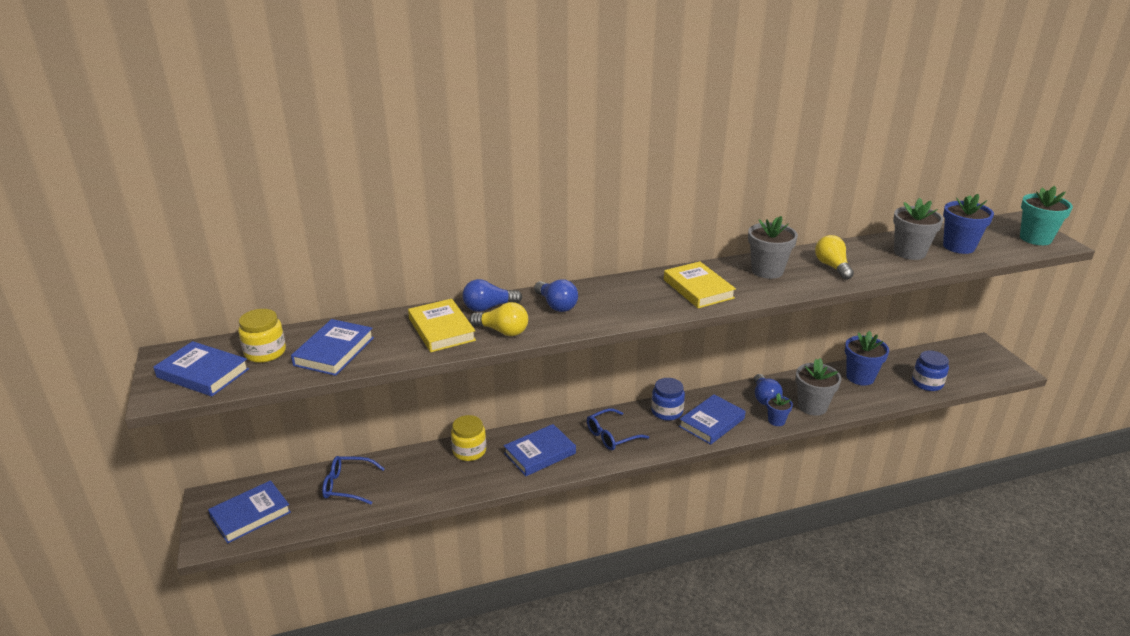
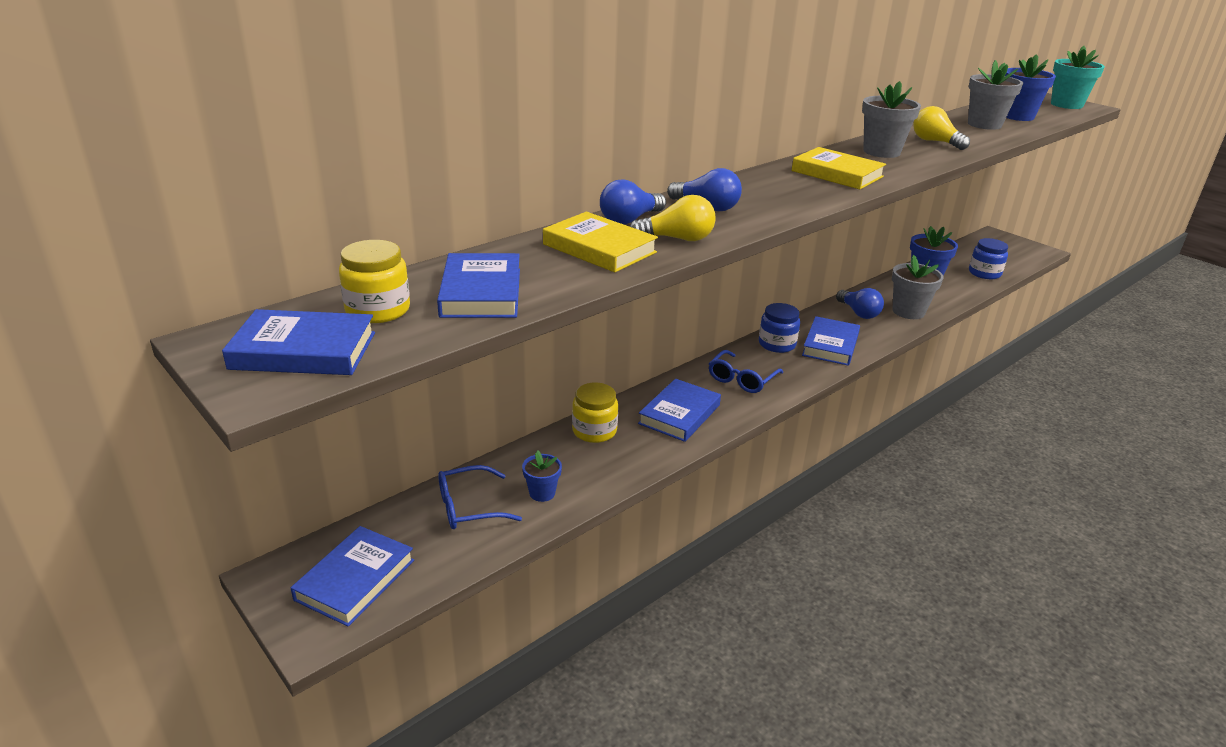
camera: 25 degrees left, 0 degrees up
(776, 421) = (889, 331): blue flower pot -> blue flower pot (542, 493)

